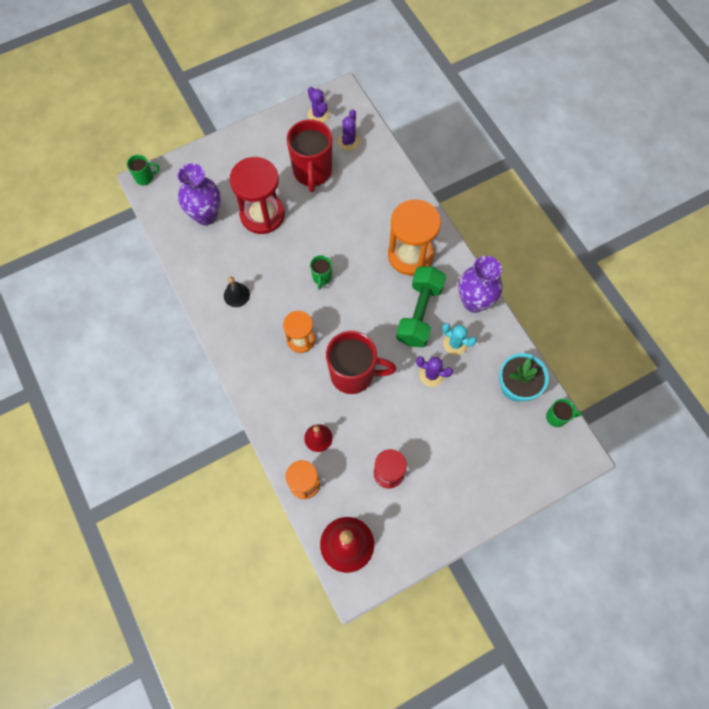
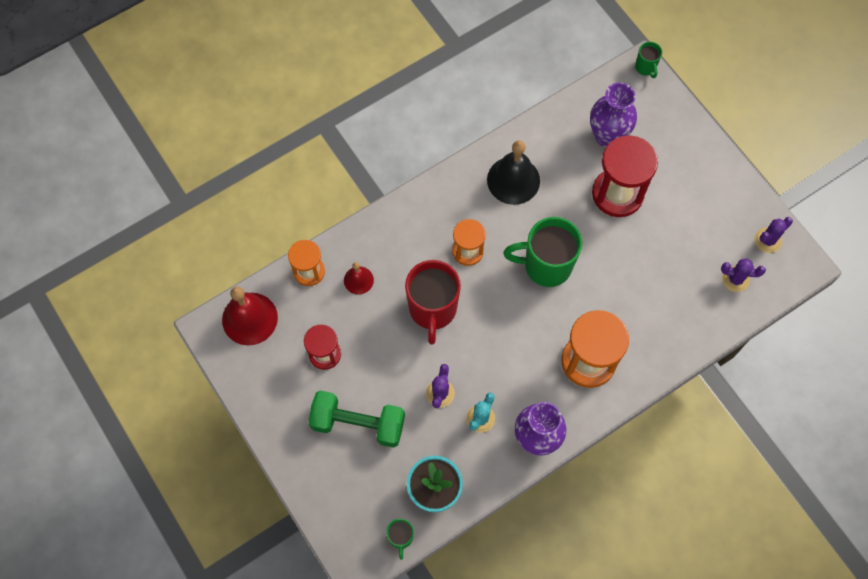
camera: 85 degrees right, 0 degrees up
(236, 295) = (513, 180): black bell -> black bell, size x1.83
(312, 172) = (683, 242): red mug -> none
(322, 277) = (546, 266): green mug -> green mug, size x2.11
(419, 313) = (514, 376): green dumbbell -> green dumbbell (358, 423)

